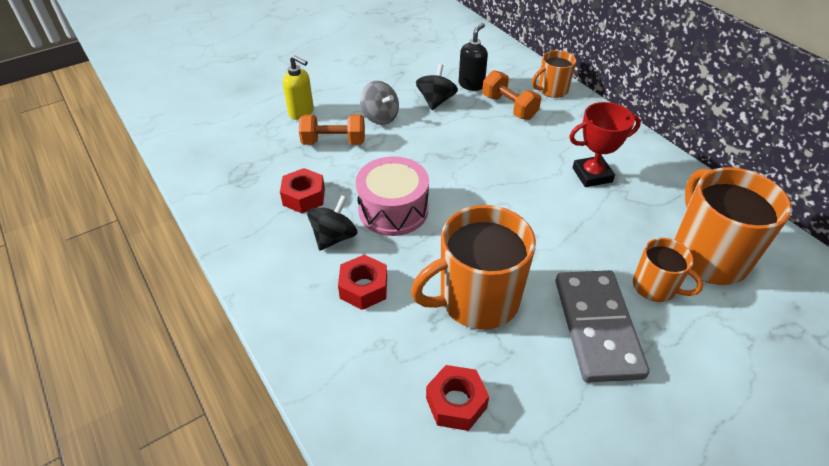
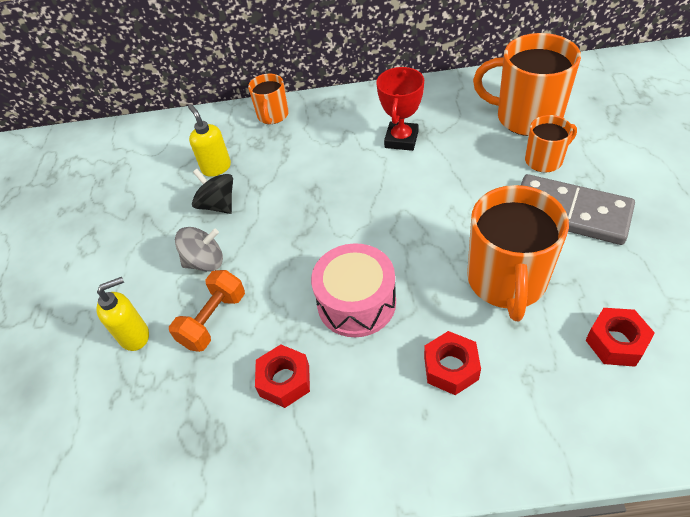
camera: 55 degrees left, 5 degrees up
(334, 237) = (365, 371): black spinning top -> none
(471, 85) = (216, 167): black soap dispenser -> yellow soap dispenser
(509, 107) = (272, 154): orange dumbbell -> none

